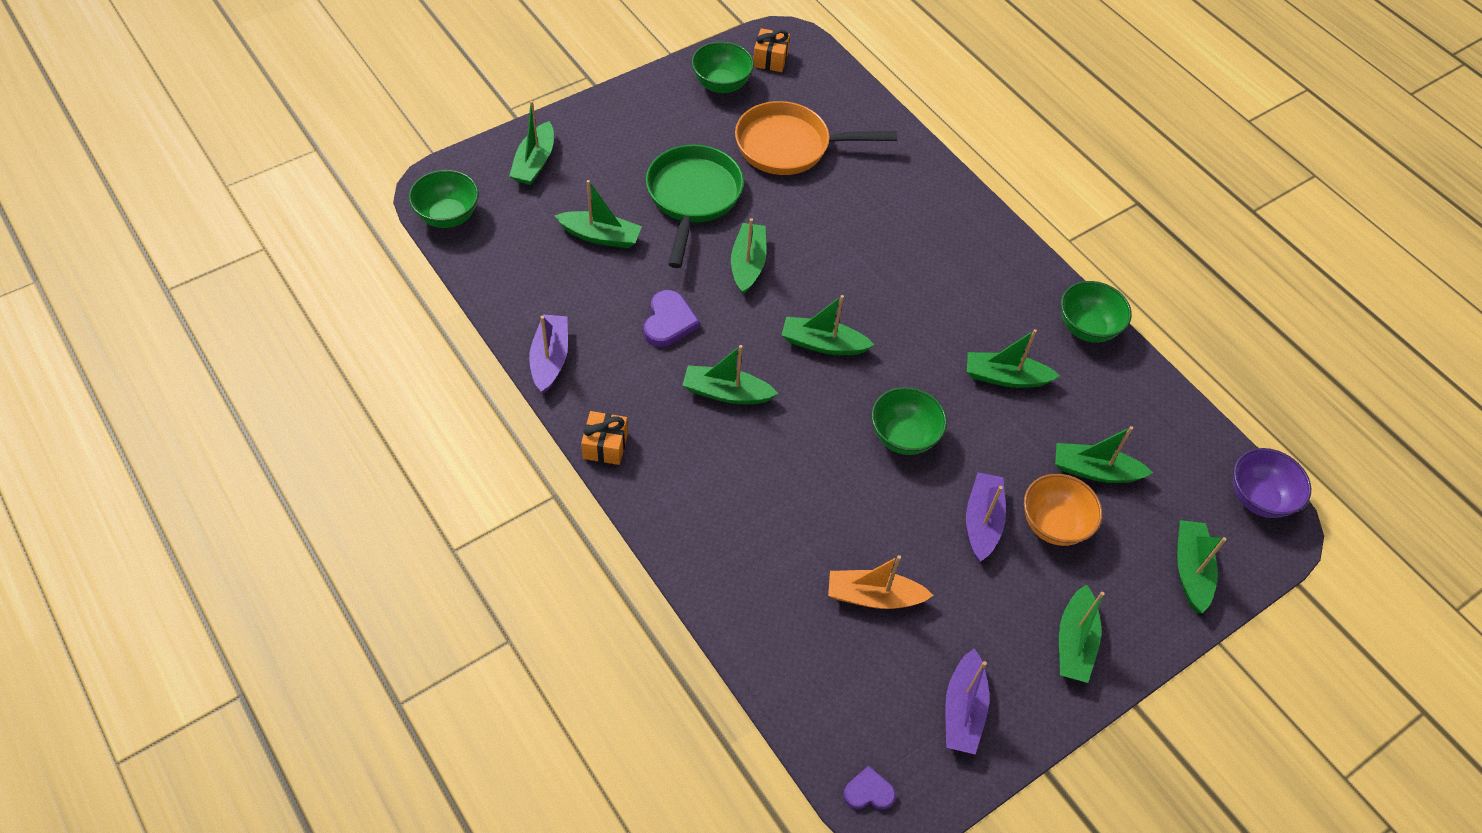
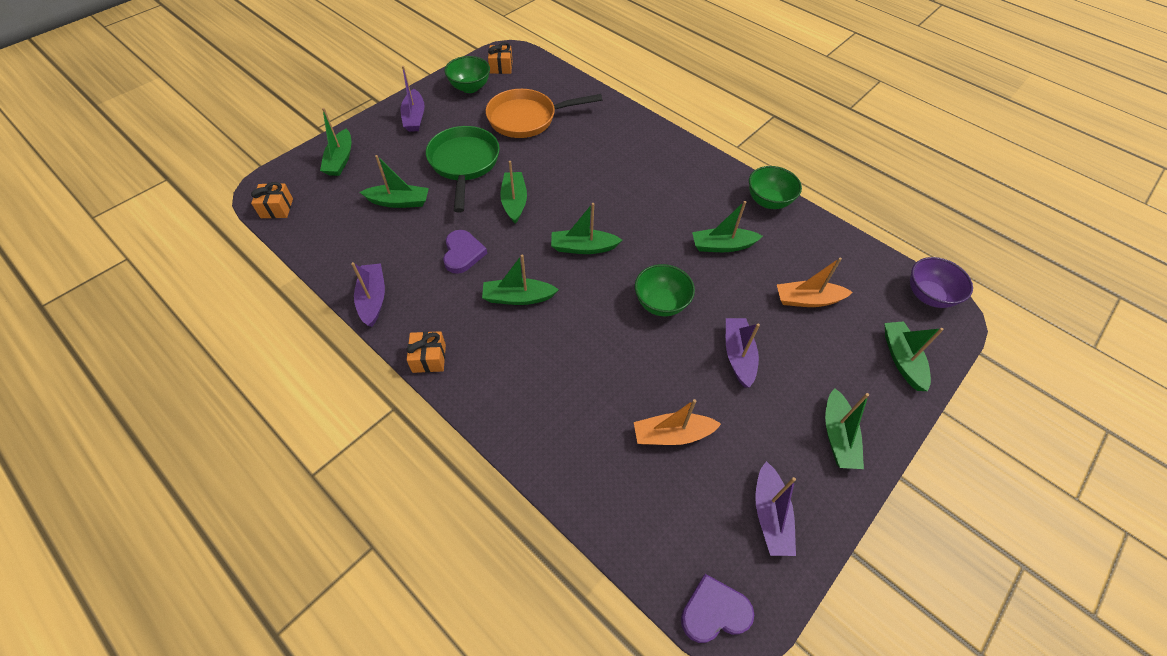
camera: 10 degrees left, 0 degrees up
(448, 216) = (277, 208): green bowl -> orange gift
(639, 117) = (414, 117): none -> purple boat
(868, 792) = (714, 611): purple heart -> purple heart, size x1.58
(1053, 524) = (791, 346): orange bowl -> none
(1094, 471) = (807, 300): green boat -> orange boat

